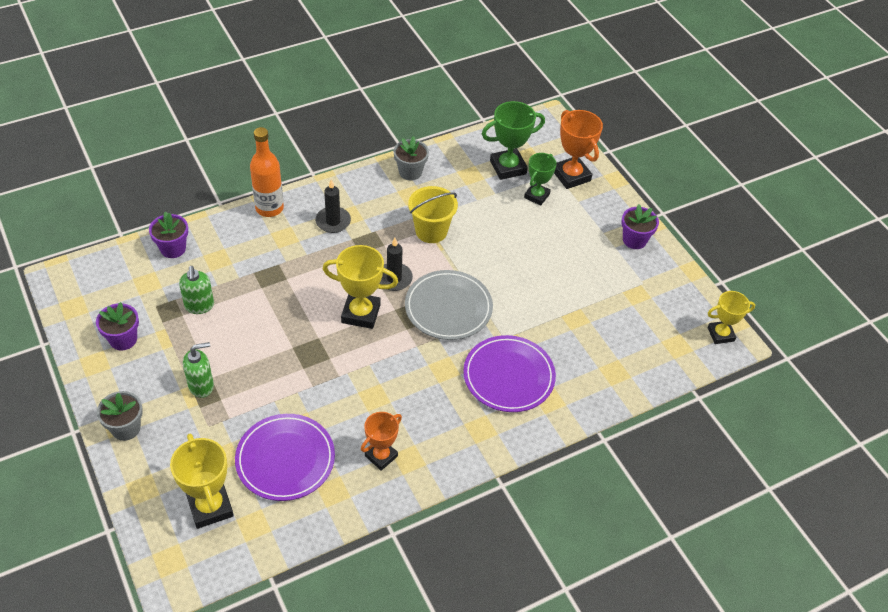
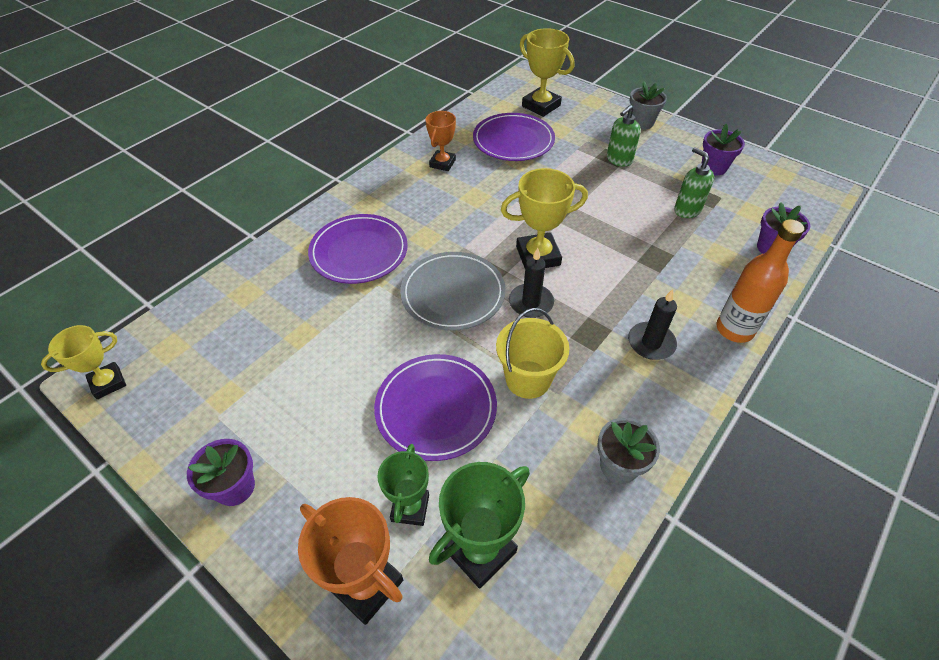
camera: 160 degrees right, 0 degrees up
(499, 236) = (436, 408): none -> purple plate

